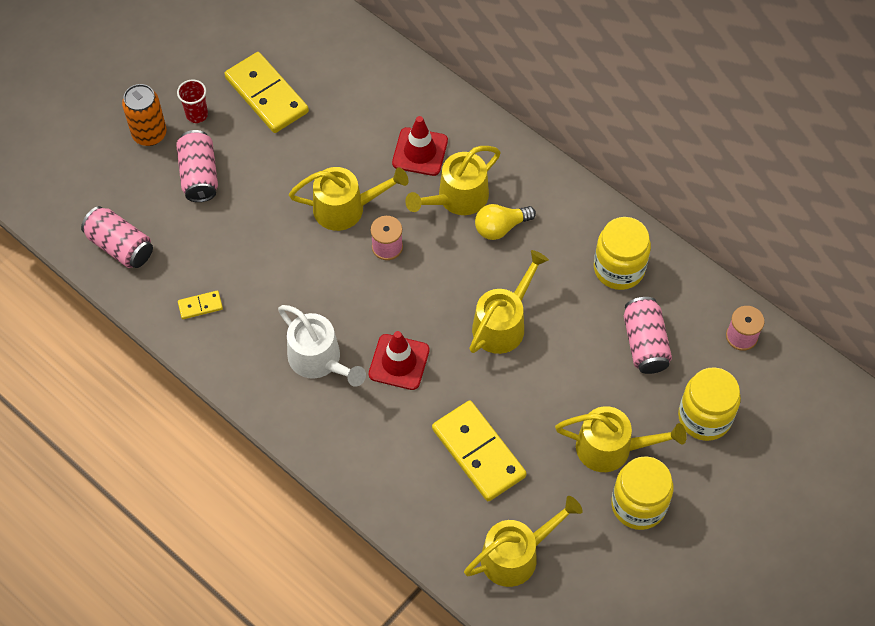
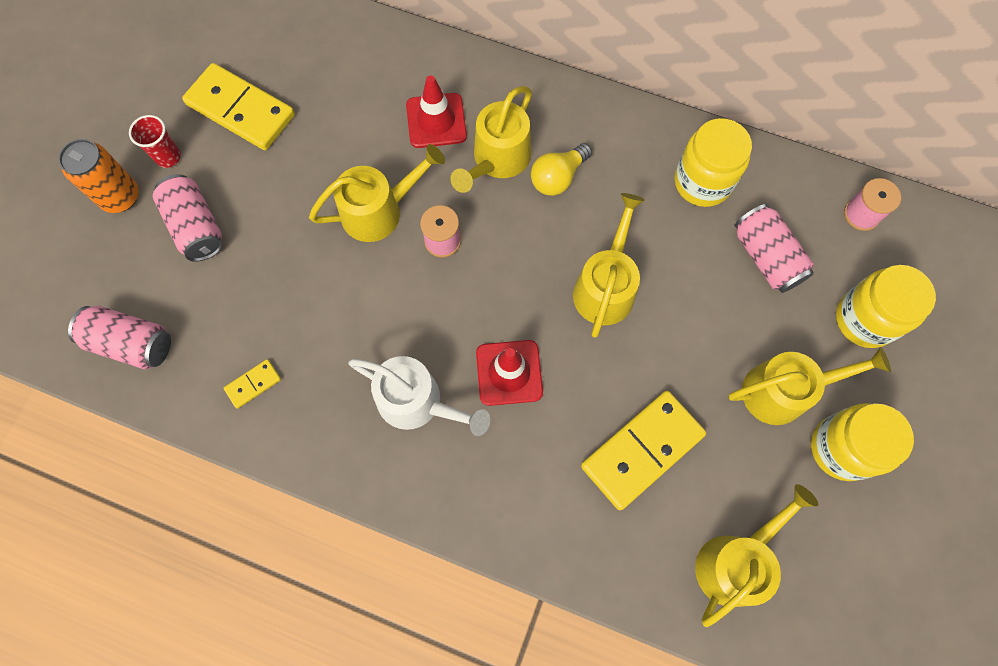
camera: 20 degrees left, 10 degrees up
(478, 452) = (642, 450): yellow domino -> yellow domino turned 75 degrees counterclockwise

